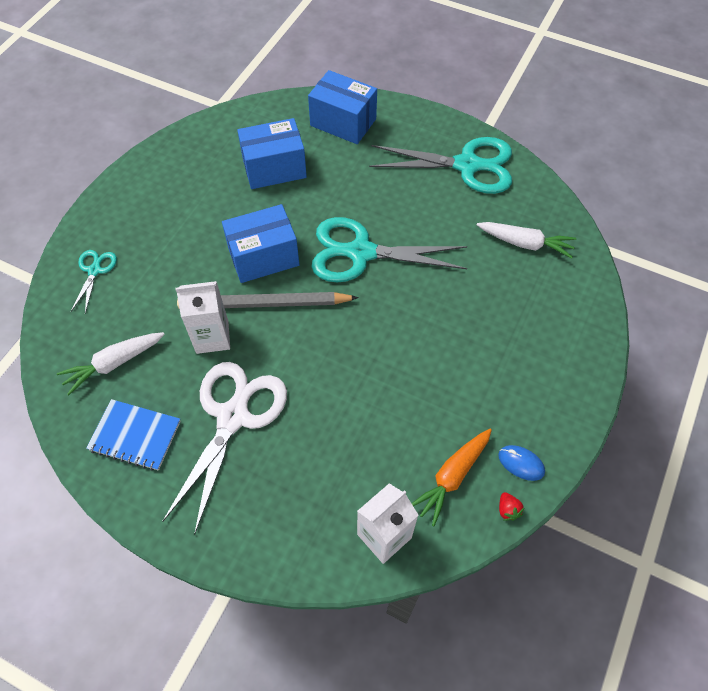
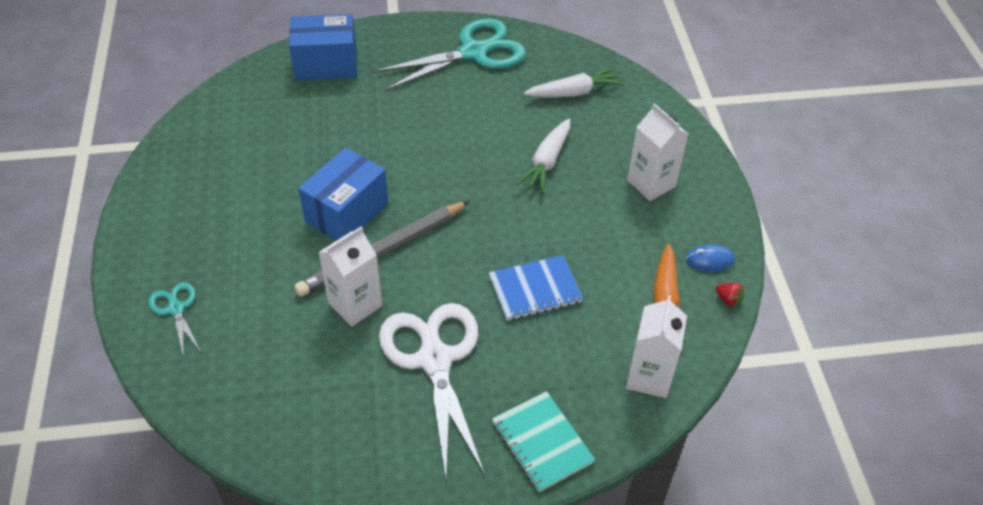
camera: 35 degrees left, 10 degrees down
(113, 364) = (272, 380): white carrot -> white carrot (546, 162)
(135, 436) = (352, 429): blue notebook -> blue notebook (535, 289)
(257, 536) = (542, 442): none -> turquoise notebook
(274, 168) = (291, 132): blue box -> none
(361, 253) = (438, 165): turquoise scissors -> none
(526, 363) = (651, 183): none -> white carton

